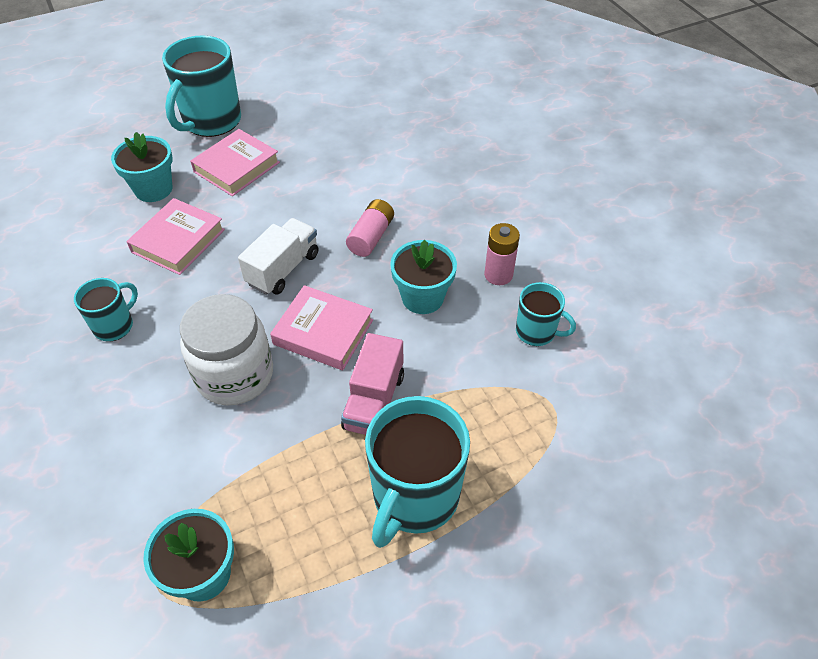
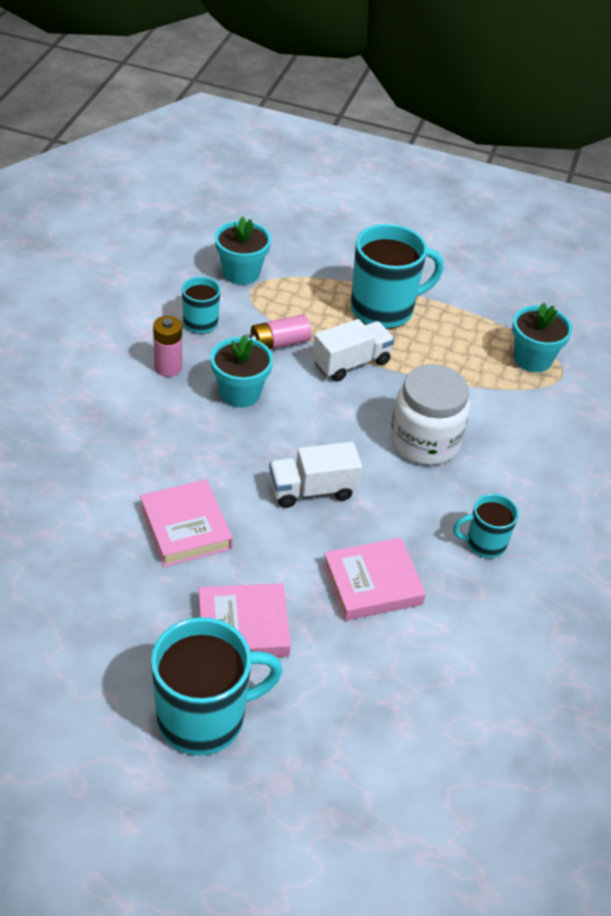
camera: 140 degrees left, 5 degrees down
(153, 189) = (346, 665): turquoise flower pot -> turquoise flower pot (241, 273)
(323, 332) = (335, 423): pink book -> pink book (185, 528)
(371, 237) = (215, 462): pink battery -> pink battery (279, 343)
(374, 401) = (351, 363): pink truck -> white truck

